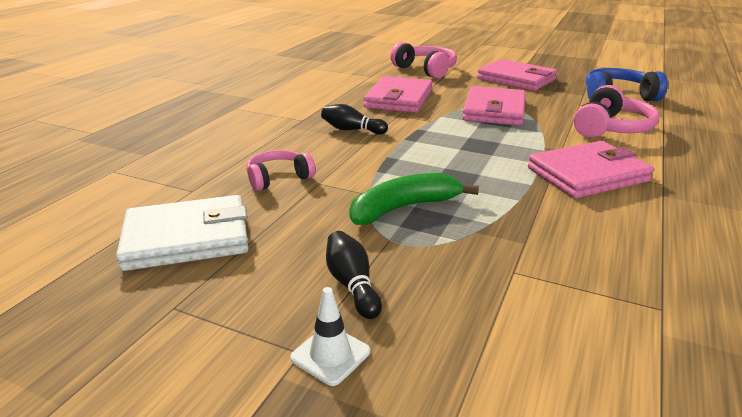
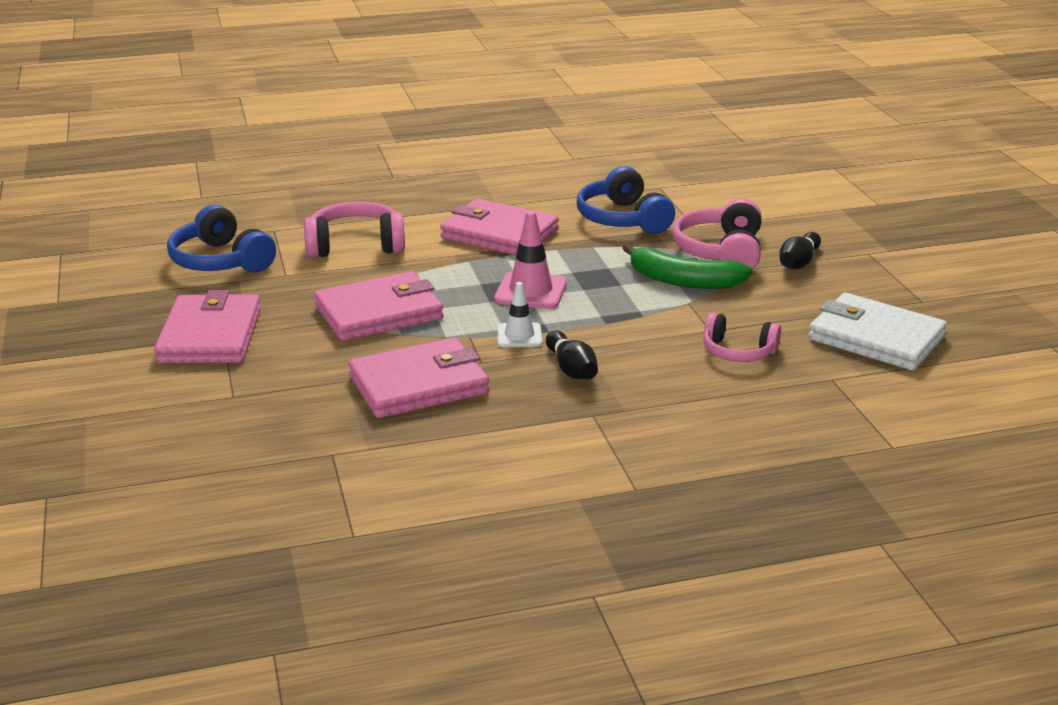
camera: 130 degrees left, 0 degrees up
(330, 355) = (854, 246): white traffic cone -> white traffic cone (519, 336)
(426, 70) = (236, 419): pink headphones -> pink headphones (720, 252)
(466, 152) = (530, 291): none -> pink traffic cone
(572, 239) = (622, 219): none -> blue headphones

